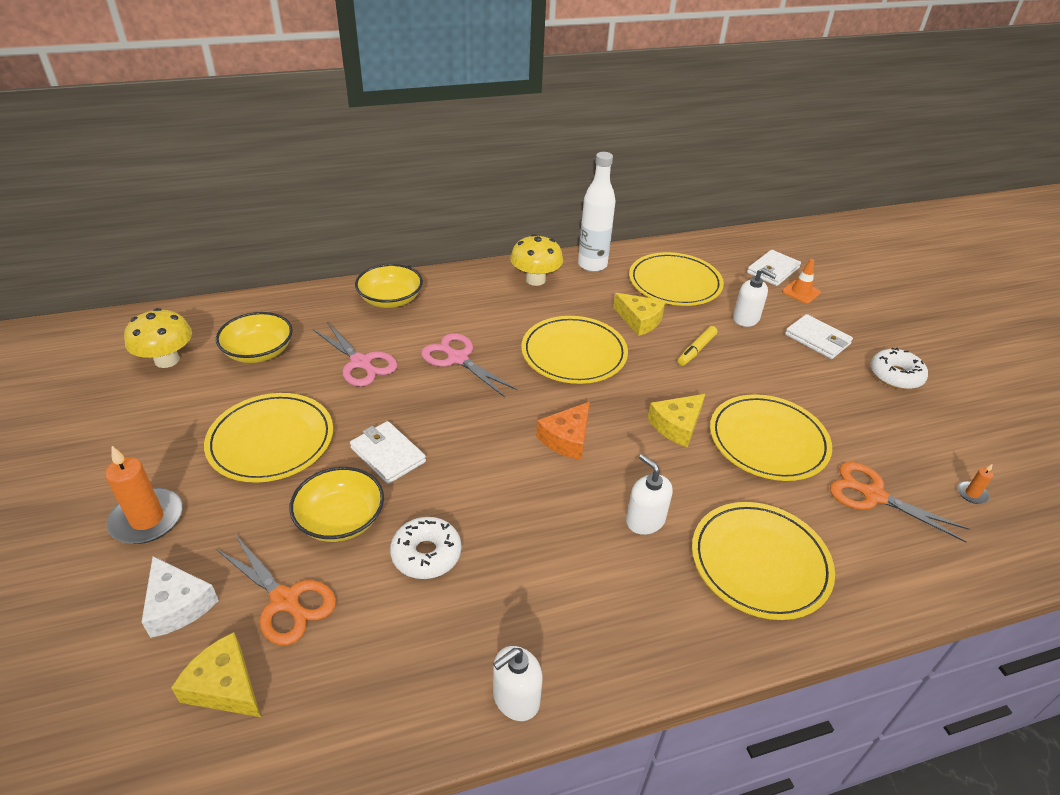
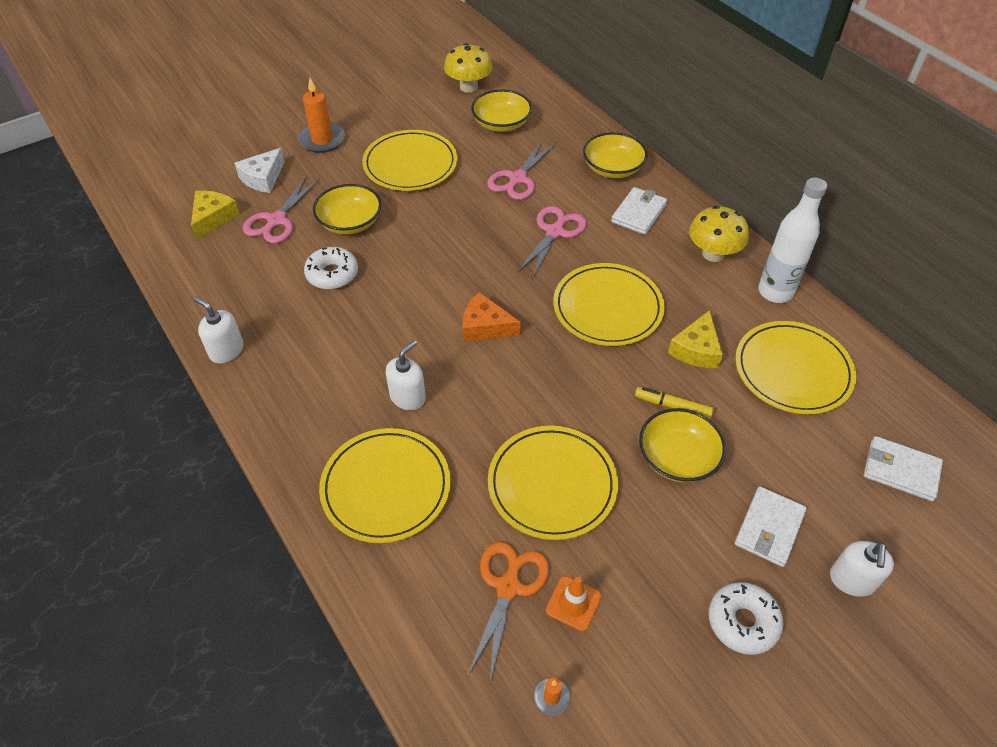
camera: 75 degrees right, 10 degrees up
(285, 600) = (276, 220): orange scissors -> pink scissors
(387, 455) = (420, 226): white wallet -> white wallet (638, 213)
(677, 425) = (539, 404): yellow cheese -> none
(746, 318) = (765, 448): white soap dispenser -> white soap dispenser (852, 580)
(749, 363) = (677, 458): none -> yellow bowl
(801, 292) = (869, 506): orange traffic cone -> orange traffic cone (573, 603)

